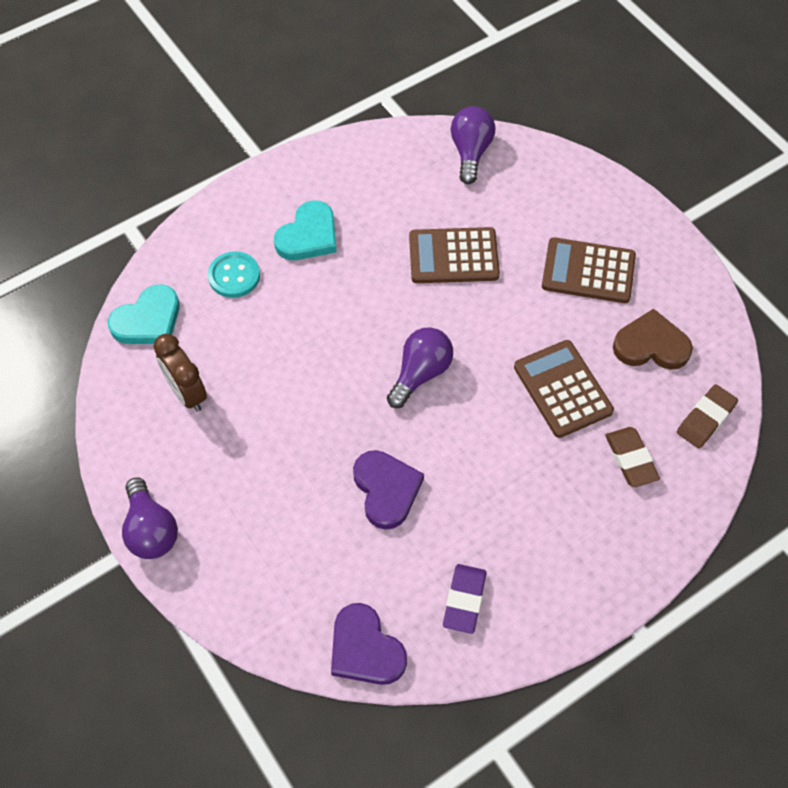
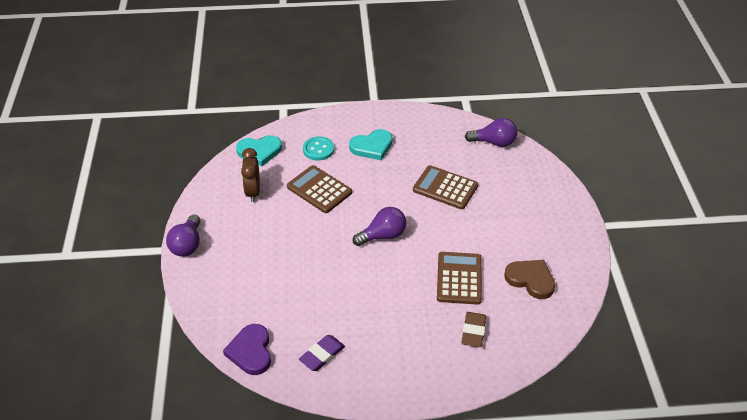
camera: 30 degrees right, 15 degrees down
(386, 490) = (321, 282): purple heart -> none
(470, 152) = (494, 142): purple light bulb -> purple light bulb turned 60 degrees clockwise
(588, 271) = (520, 227): brown calculator -> brown calculator (319, 190)
(705, 419) = (536, 332): brown eraser -> none

